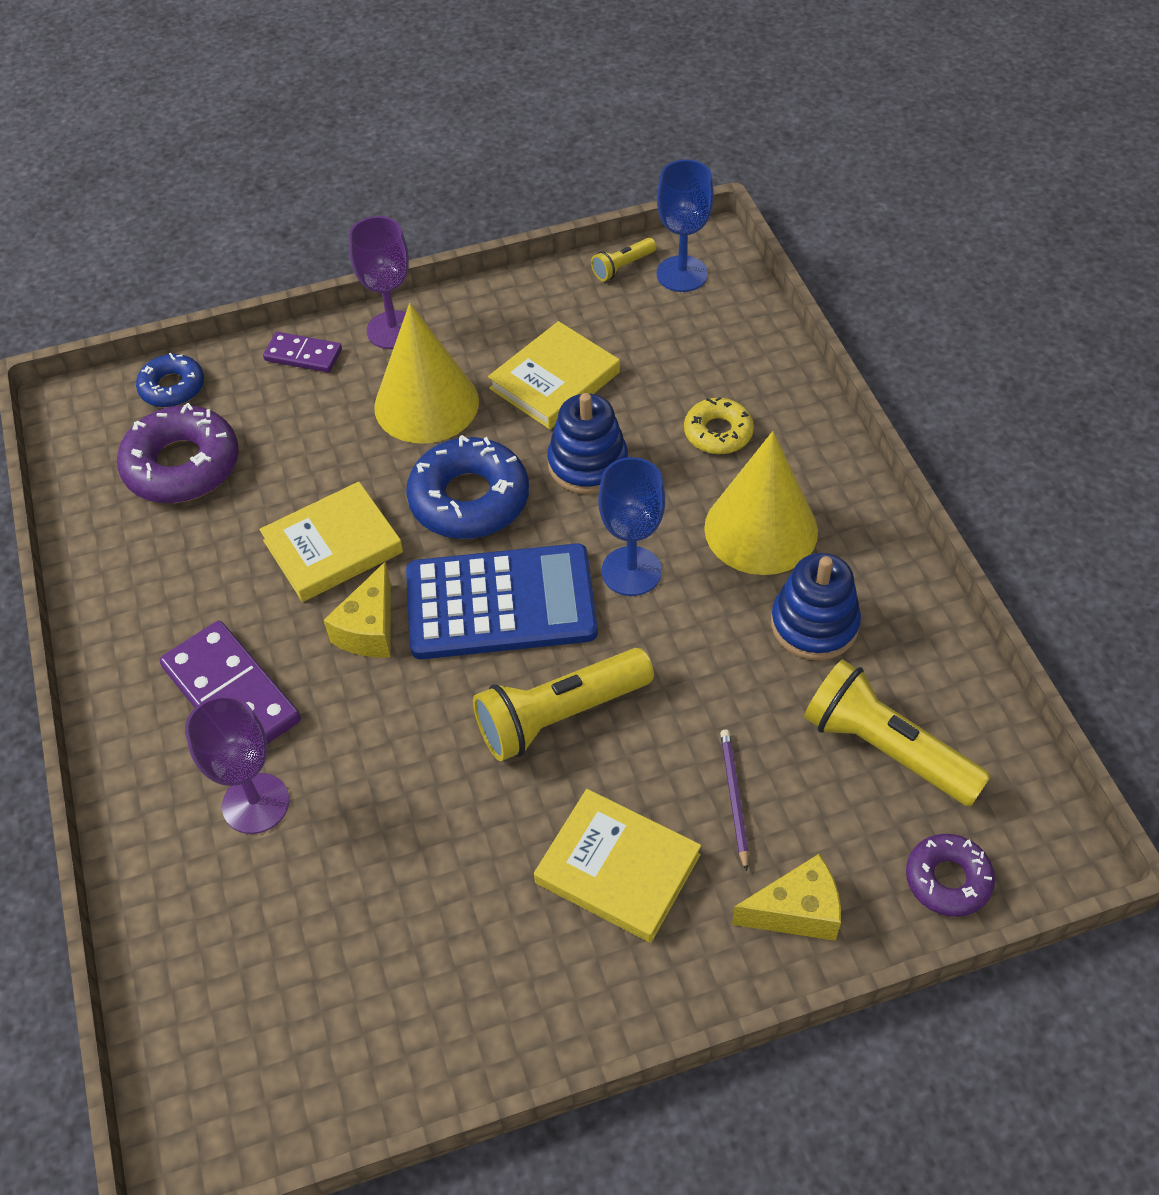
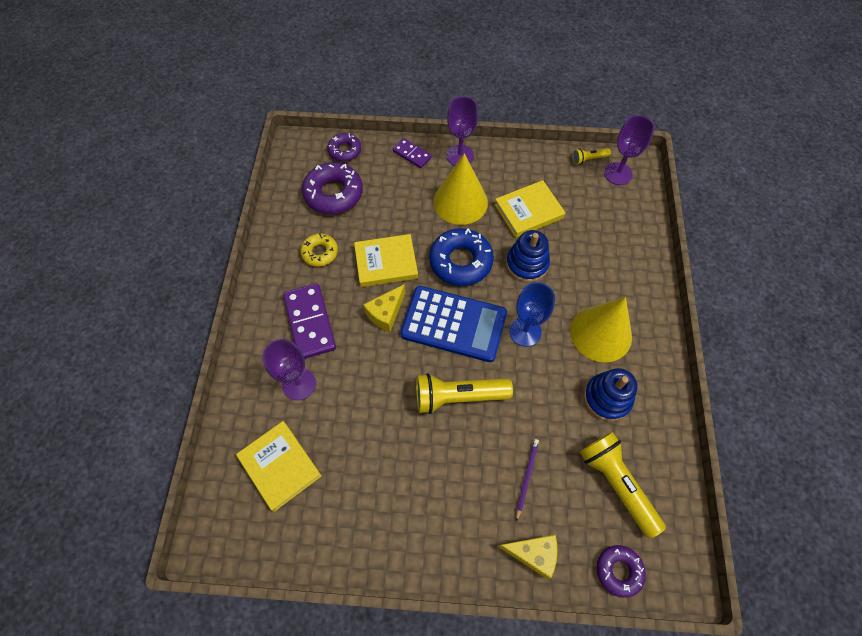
camera: 20 degrees right, 10 degrees up
(172, 387) = (345, 150): blue donut -> purple donut
(617, 869) = (453, 491): yellow book -> yellow book (280, 466)
(682, 274) = (618, 174): blue goblet -> purple goblet
(718, 433) = (600, 270): yellow donut -> yellow donut (320, 252)

